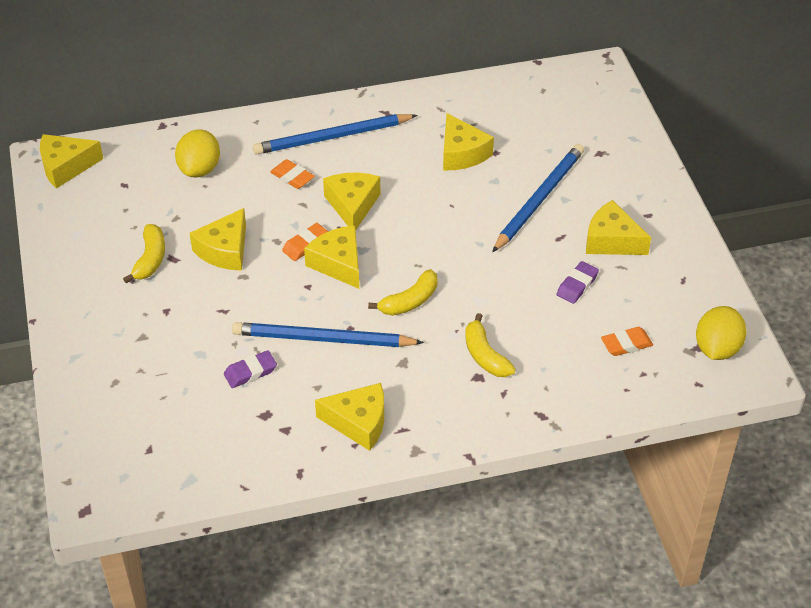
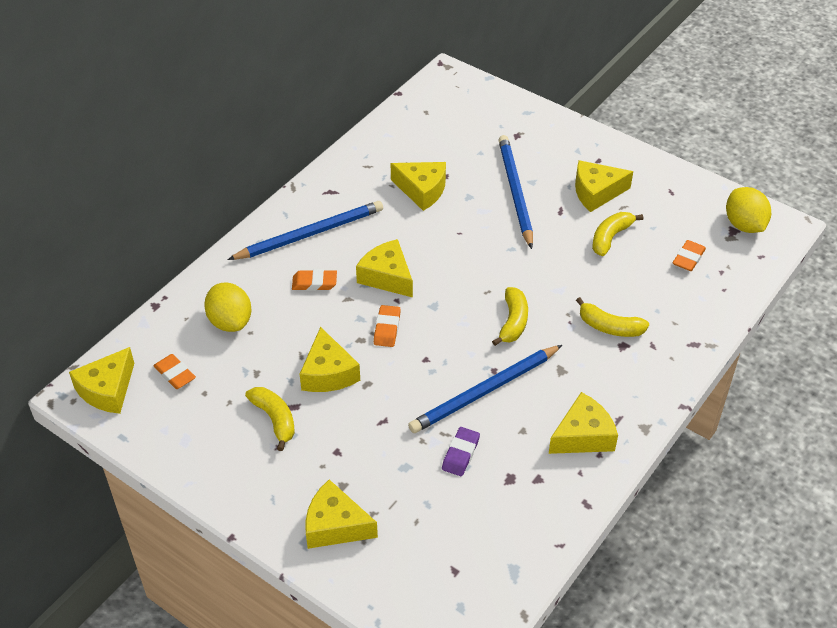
camera: 40 degrees left, 0 degrees up
(120, 183) = (175, 374): none -> orange eraser
(332, 137) = (310, 234): blue pencil -> blue pencil turned 150 degrees counterclockwise
(338, 263) = (428, 327): yellow cheese -> yellow cheese (335, 525)
(577, 285) = (610, 237): purple eraser -> yellow banana

